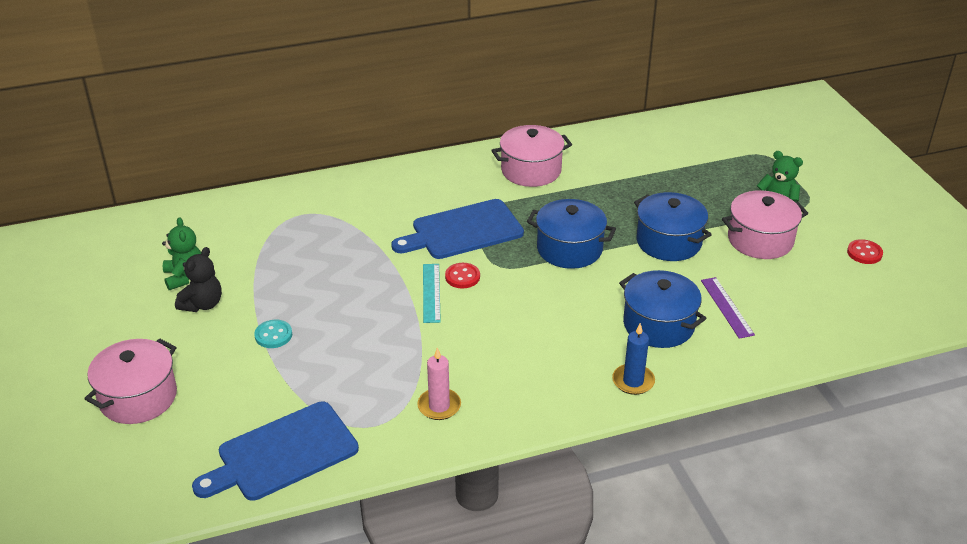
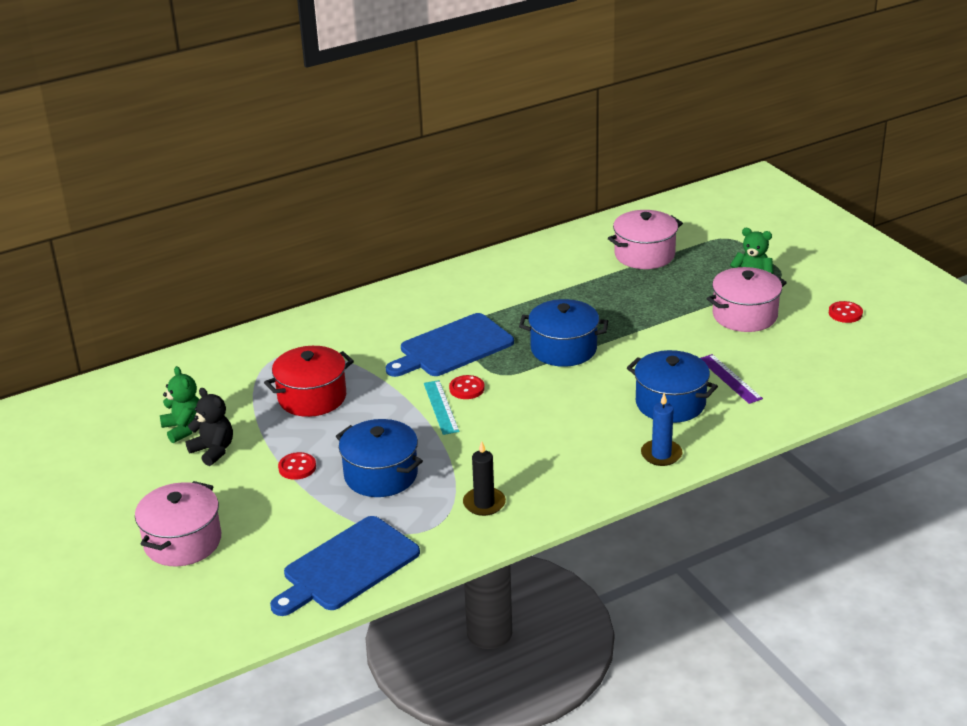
camera: 10 degrees left, 5 degrees down
(202, 304) = (213, 451): black teddy bear -> black teddy bear turned 60 degrees counterclockwise
(273, 335) = (297, 467): turquoise button -> red button
(313, 263) = (312, 397): none -> red pot
(439, 406) = (484, 503): pink candle -> black candle
(531, 170) = (501, 283): pink pot -> pink pot (644, 255)
(668, 242) = (658, 329): blue pot -> blue pot (381, 475)

